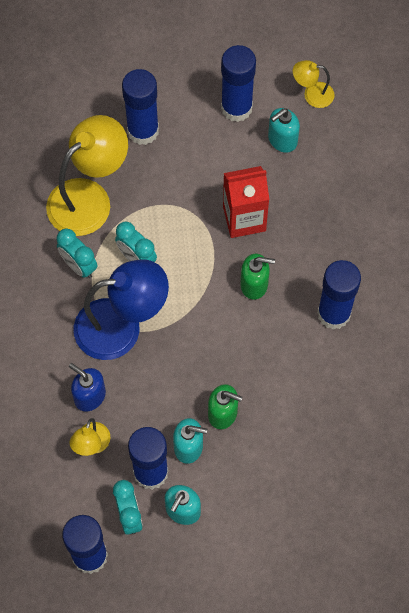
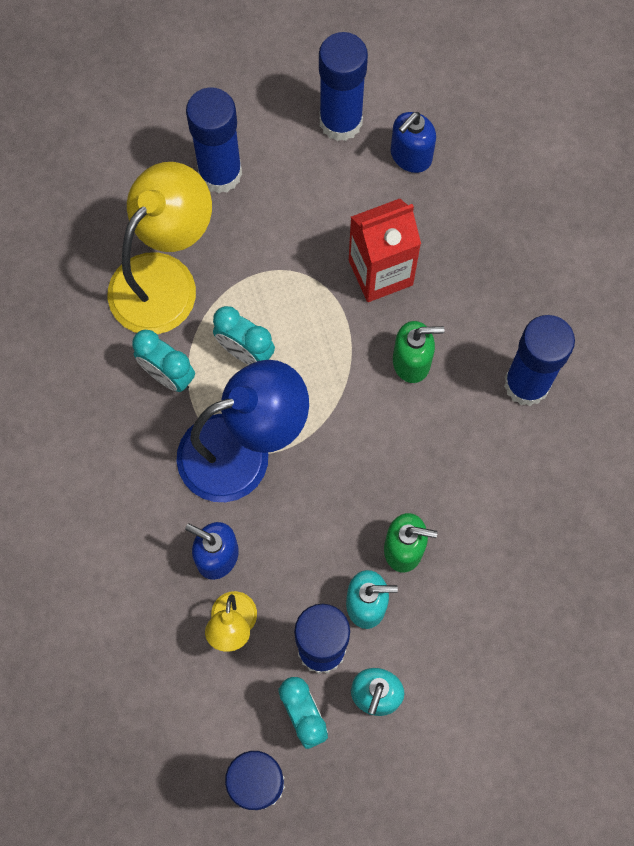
camera: 10 degrees left, 5 degrees up
(282, 140) = (410, 156): turquoise soap dispenser -> blue soap dispenser
(312, 94) = (438, 88): yellow lamp -> none

